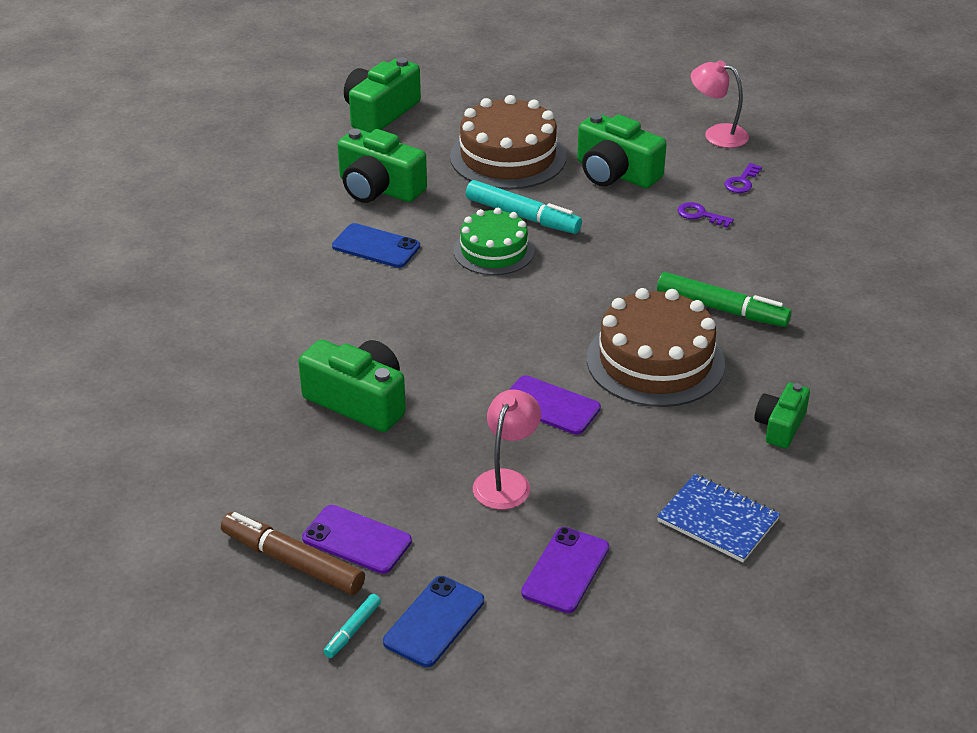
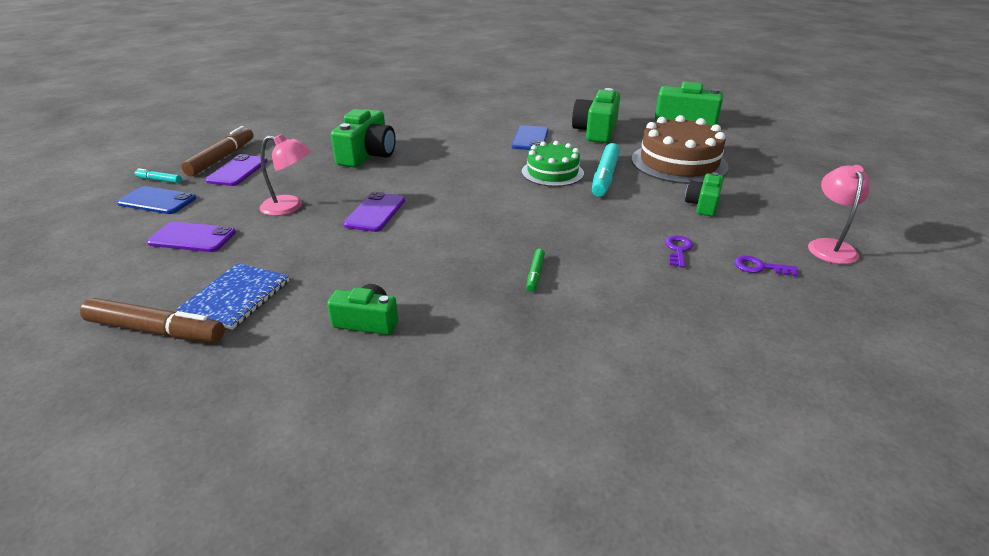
camera: 75 degrees right, 5 degrees down
(615, 173) = (703, 205): green camera -> green camera, size x0.60
(655, 361) = (444, 248): brown cake -> none
(722, 309) = (535, 274): green marker -> green marker, size x0.50
(768, 578) = (156, 330): none -> brown marker

